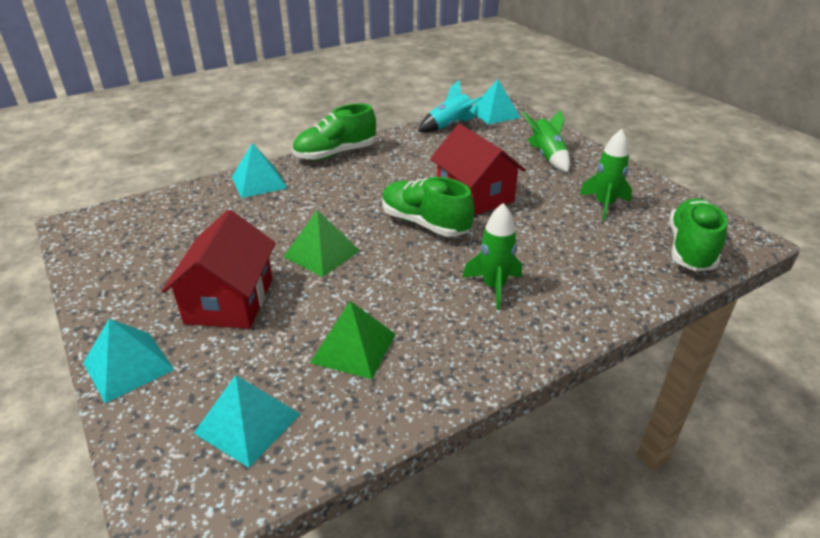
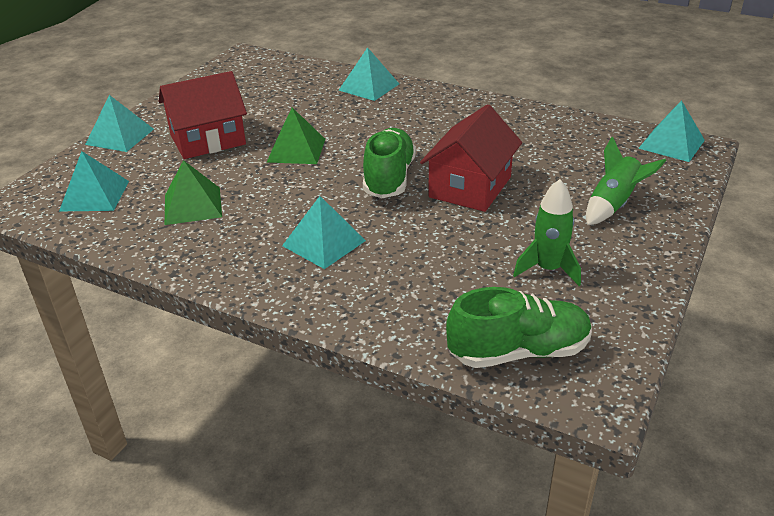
camera: 60 degrees right, 0 degrees up
(335, 154) = (457, 97): green shoe -> none
(449, 126) = (597, 129): turquoise rocket -> none
(494, 287) = (323, 243): green rocket -> turquoise pyramid

